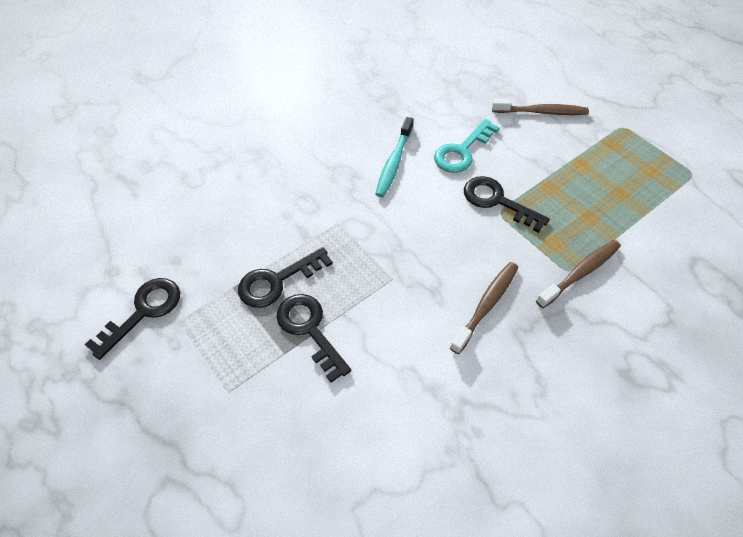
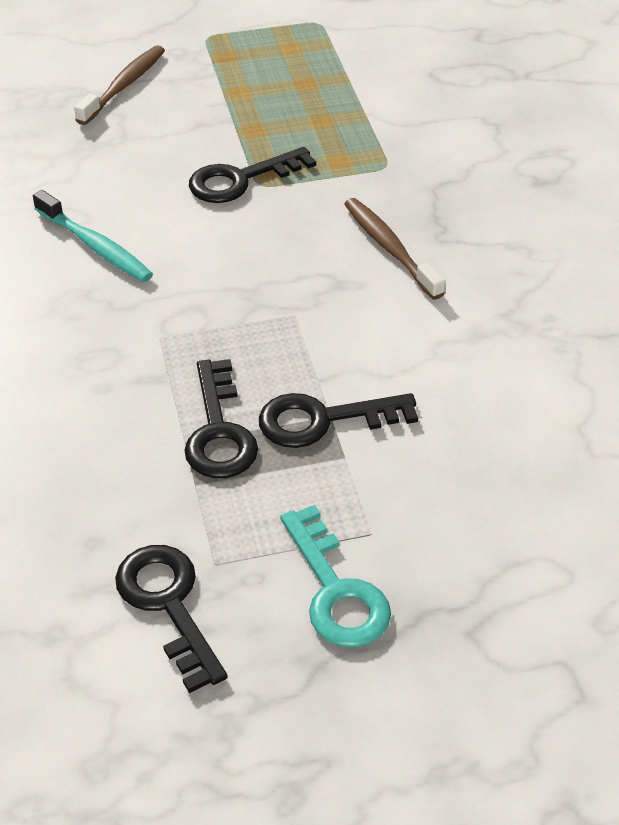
camera: 65 degrees left, 10 degrees down
(462, 151) = (131, 177): turquoise key -> turquoise key (336, 591)
(580, 273) = (394, 159): brown toothbrush -> none

